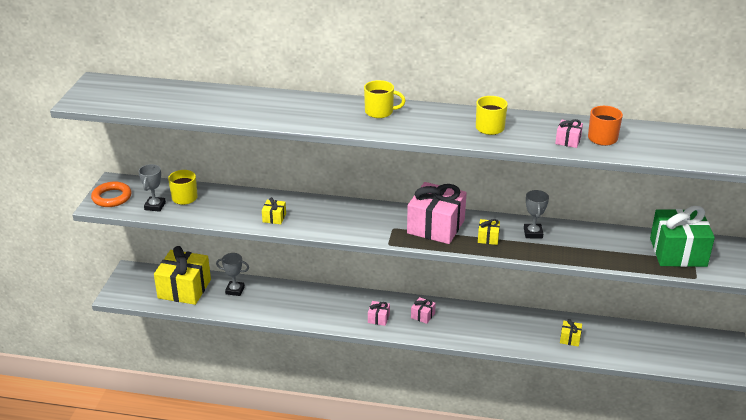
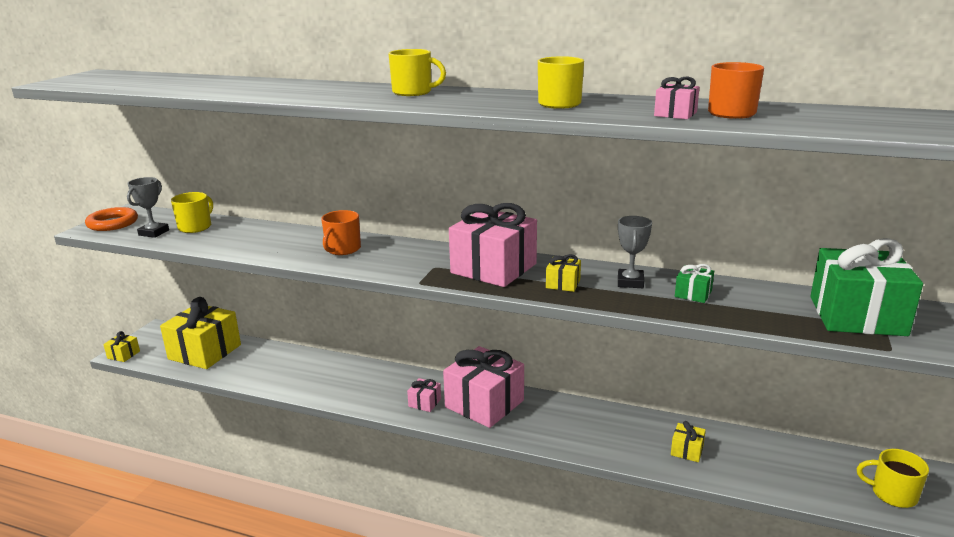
camera: 10 degrees right, 10 degrees down
(235, 290) = (262, 357): grey trophy -> none
(274, 218) = (287, 249): yellow gift -> yellow gift (123, 355)
(317, 214) = (342, 249): none -> orange mug
(422, 315) = (484, 404): pink gift -> pink gift, size x2.31
(575, 241) = (693, 294): none -> green gift
(699, 356) = (892, 494): none -> yellow mug

